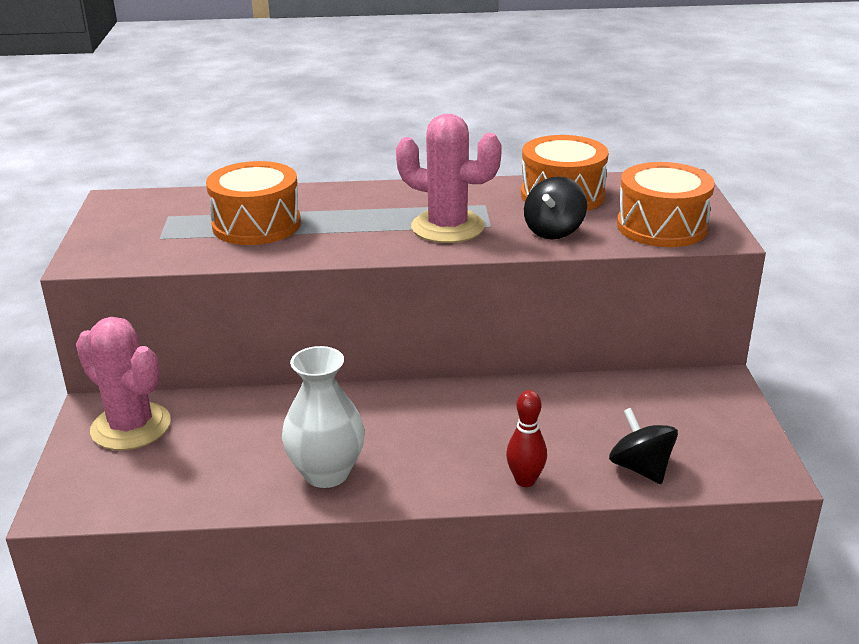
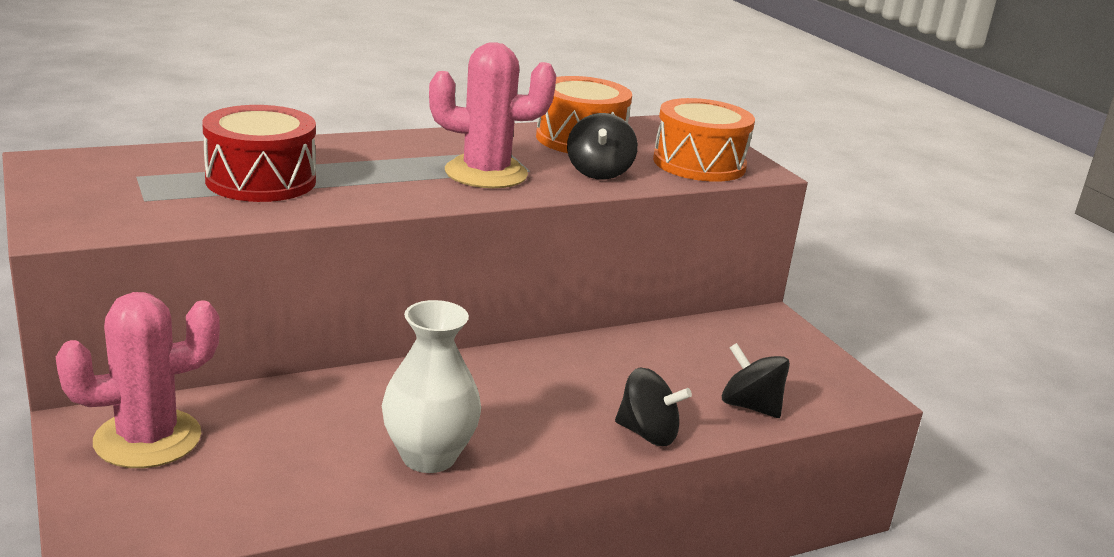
camera: 25 degrees left, 5 degrees down
(131, 427) = (147, 439): pink cactus -> pink cactus turned 45 degrees counterclockwise
(256, 225) = (261, 180): orange drum -> red drum
(525, 480) = (647, 433): red bowling pin -> black spinning top

